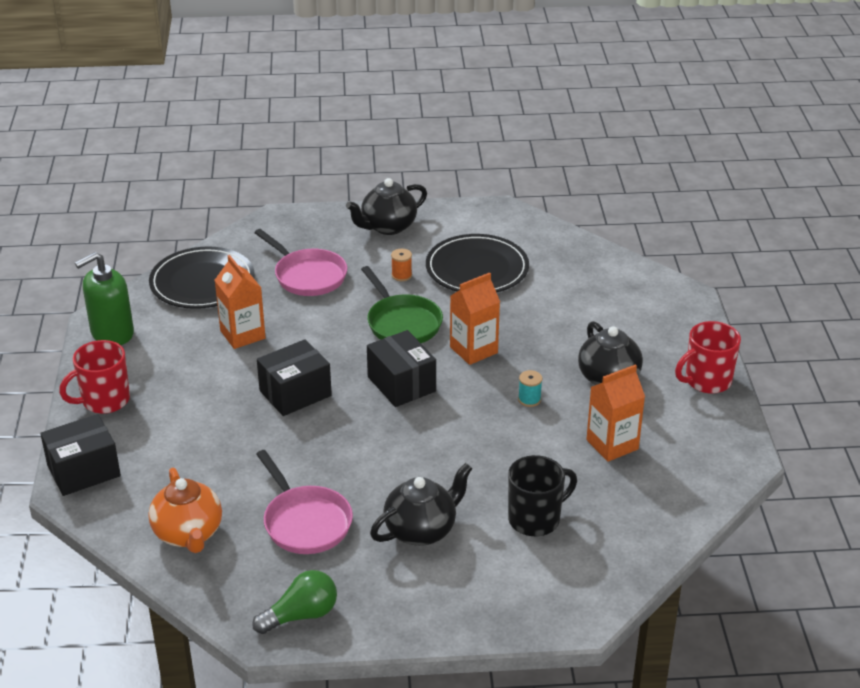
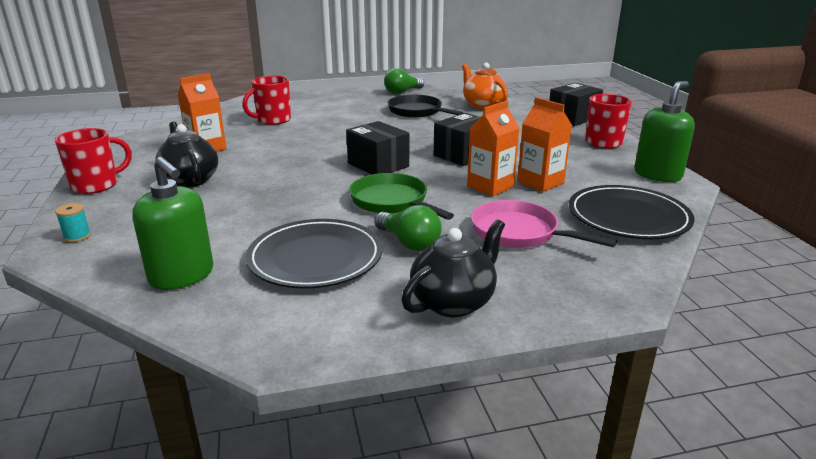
camera: 170 degrees right, 10 degrees down
(305, 522) = (417, 112): pink pan -> black pan
(401, 275) = (409, 242): orange spool -> green light bulb
(421, 530) = (345, 113): black teapot -> none
(473, 350) = (316, 188): orange carton -> orange carton (490, 186)
(529, 399) = (267, 164): turquoise spool -> turquoise spool (77, 236)
(535, 519) = (273, 120): black mug -> red mug
(574, 264) = (182, 276): none -> green soap dispenser

